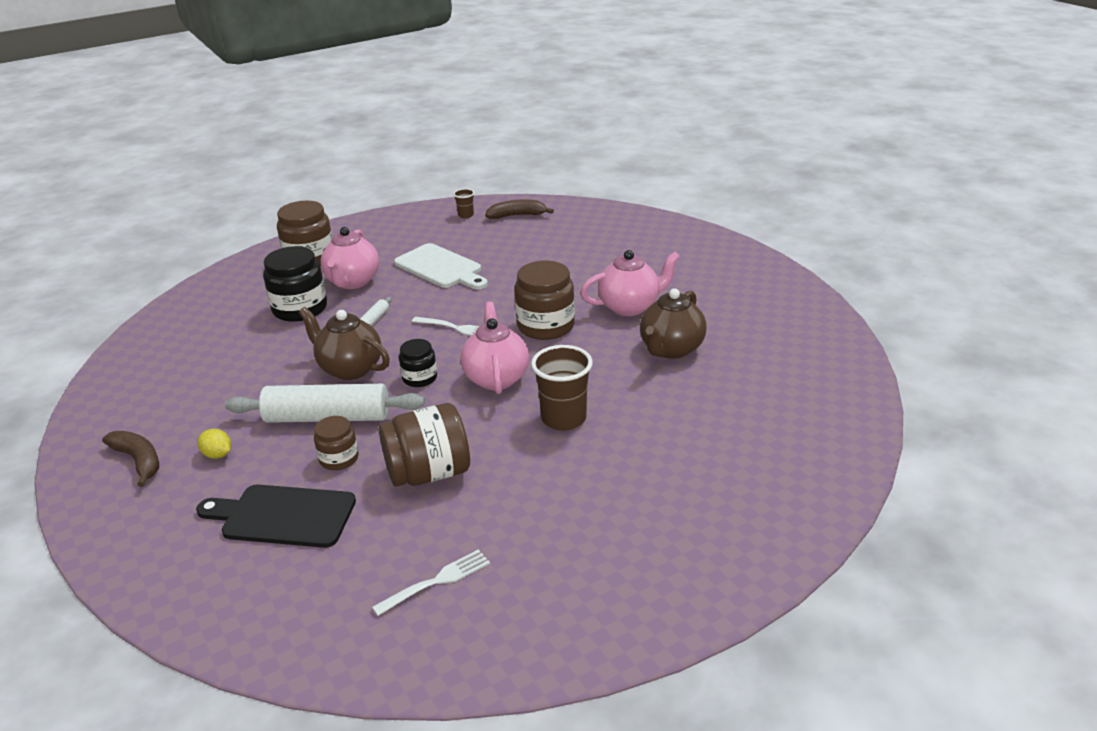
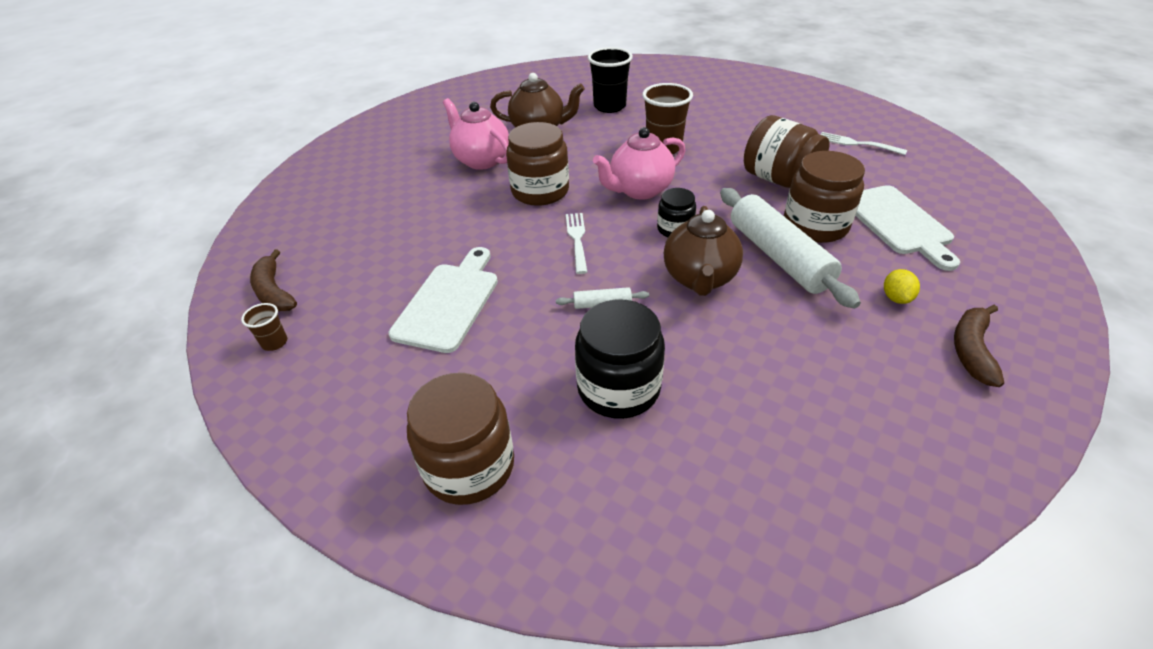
camera: 115 degrees left, 10 degrees up
(283, 516) = (898, 223): black cutting board -> white cutting board
(339, 459) = (815, 225): brown jar -> brown jar, size x1.76
(353, 282) = (521, 370): pink teapot -> none
(698, 411) = (609, 106): none -> black cup

